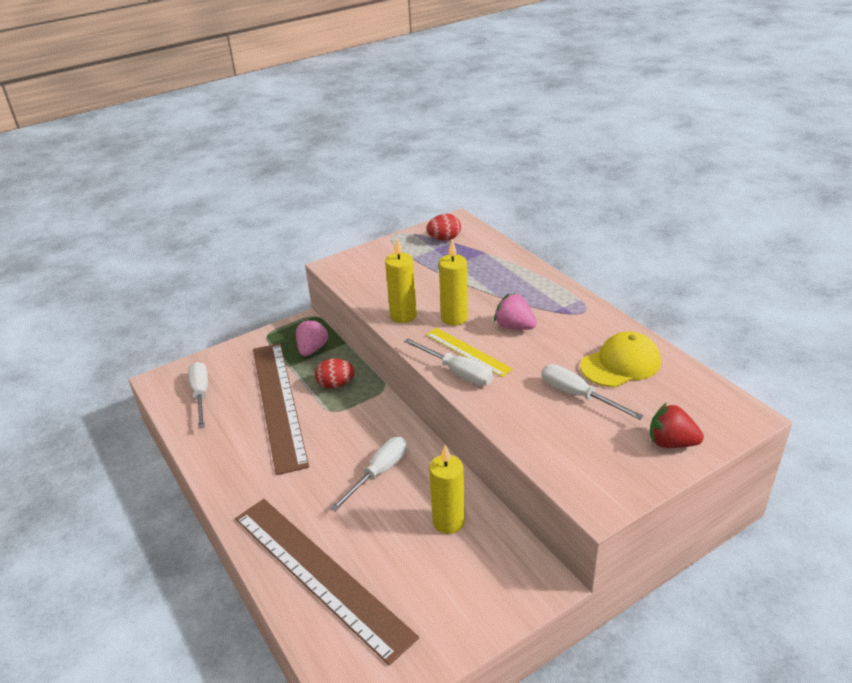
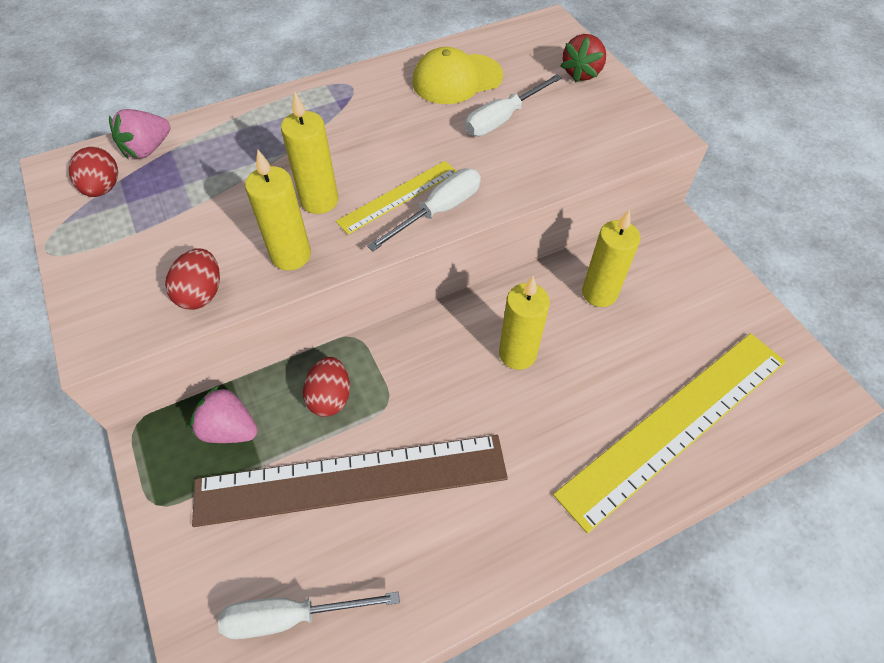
camera: 85 degrees left, 20 degrees up
(320, 574) = (675, 425): brown ruler -> yellow ruler
(369, 290) = (201, 293): none -> red egg
(379, 473) = (517, 354): white screwdriver -> yellow candle
(514, 327) = (360, 147): pink strawberry -> pink strawberry (148, 149)
(620, 364) = (457, 79): yellow cap -> yellow cap turned 90 degrees counterclockwise

